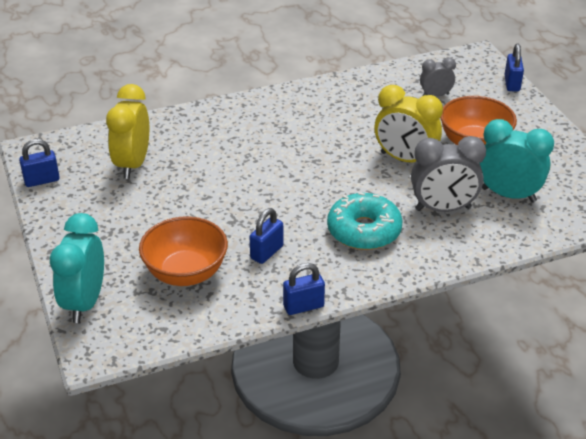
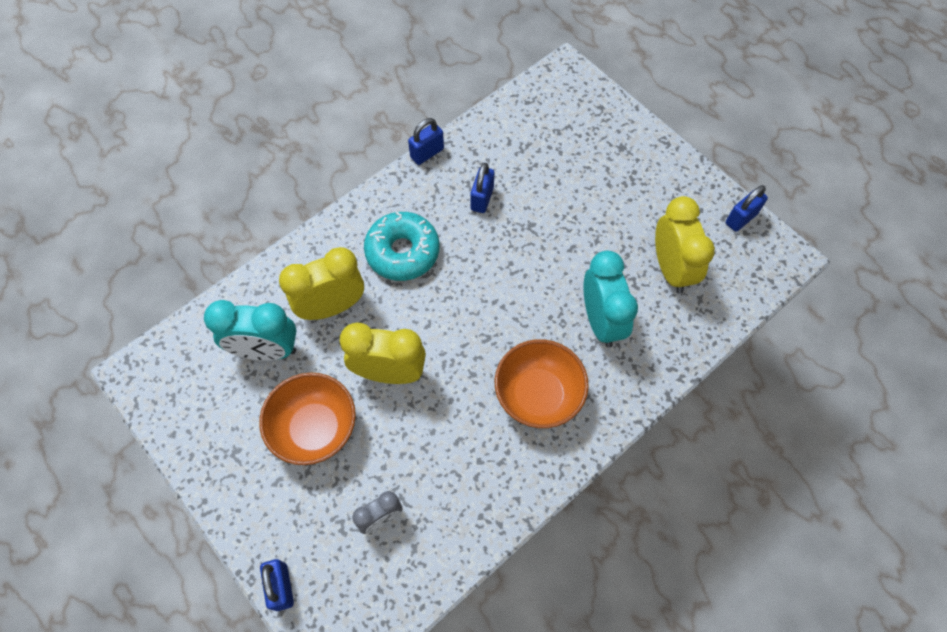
camera: 160 degrees right, 25 degrees up
(85, 302) = (602, 105): turquoise clock -> turquoise clock (601, 321)
(186, 273) = (540, 156): orange bowl -> orange bowl (538, 395)
(443, 209) = (332, 307): grey clock -> yellow clock

